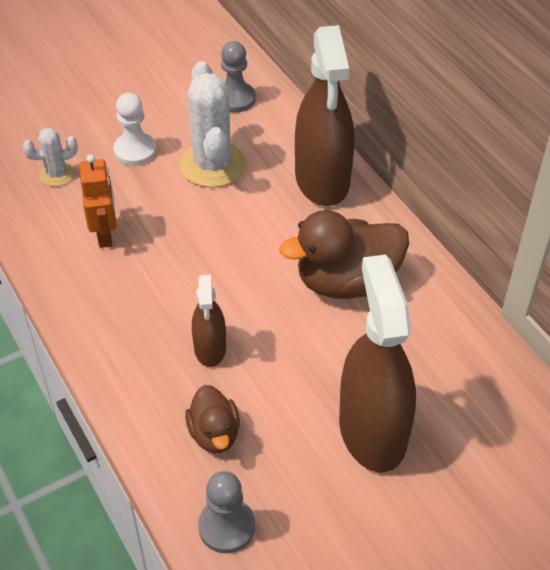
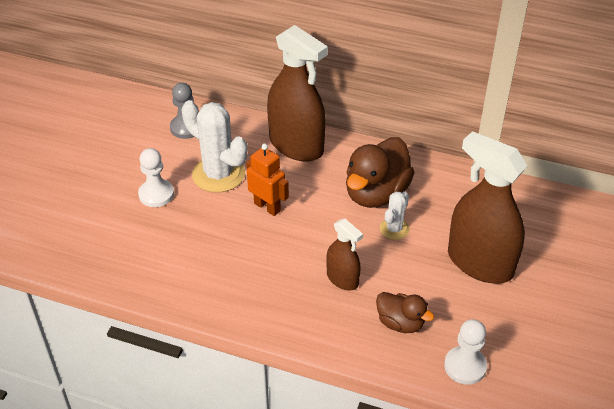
camera: 40 degrees left, 5 degrees down
(56, 174) = (118, 239): white cactus -> white cactus (394, 229)
(105, 234) = (197, 255): orange robot -> orange robot (267, 207)
(226, 527) = (465, 366): grey pawn -> white pawn

